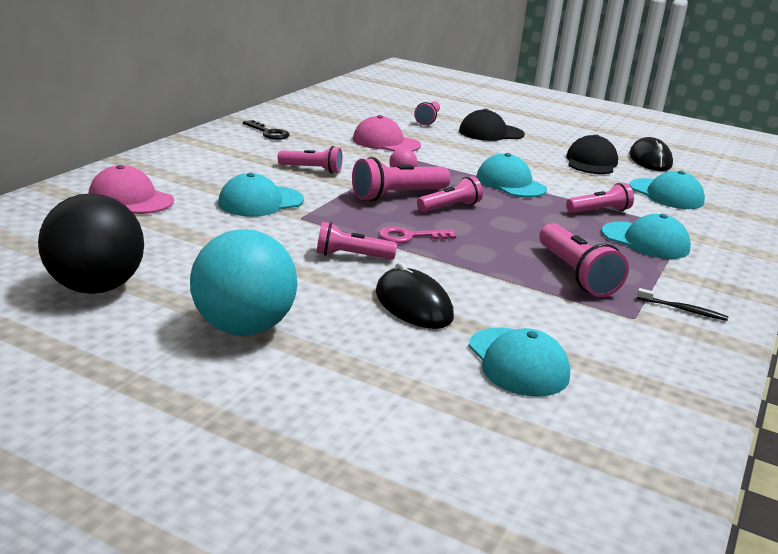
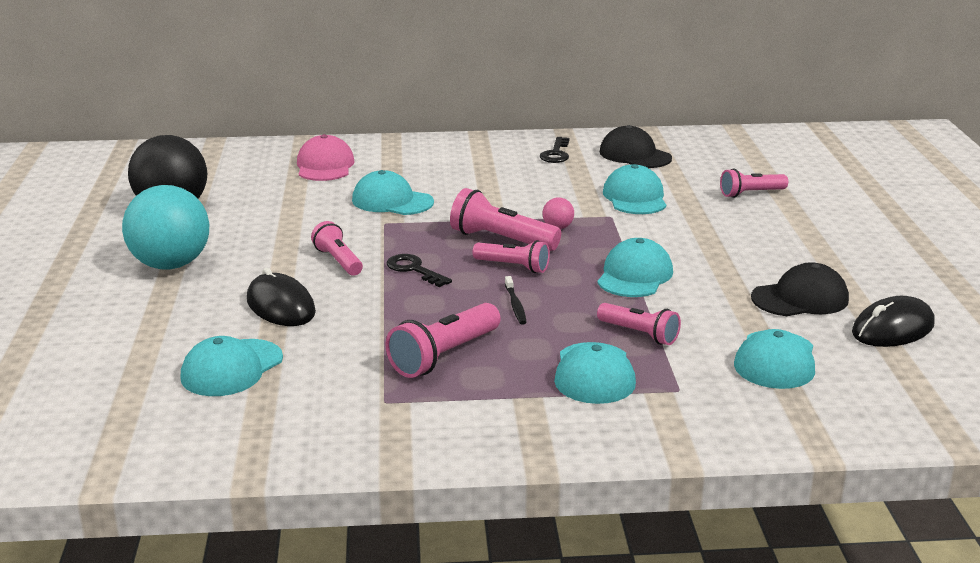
camera: 60 degrees right, 0 degrees up
(312, 169) = (499, 194): pink flashlight -> none
(386, 142) = (635, 197): pink cap -> turquoise cap
(409, 236) = (414, 269): pink key -> black key
(413, 305) = (280, 306): black mouse -> black mouse turned 60 degrees counterclockwise
(491, 133) = (781, 229): black cap -> black cap (635, 155)
(683, 309) = (438, 423): black toothbrush -> black toothbrush (515, 305)

